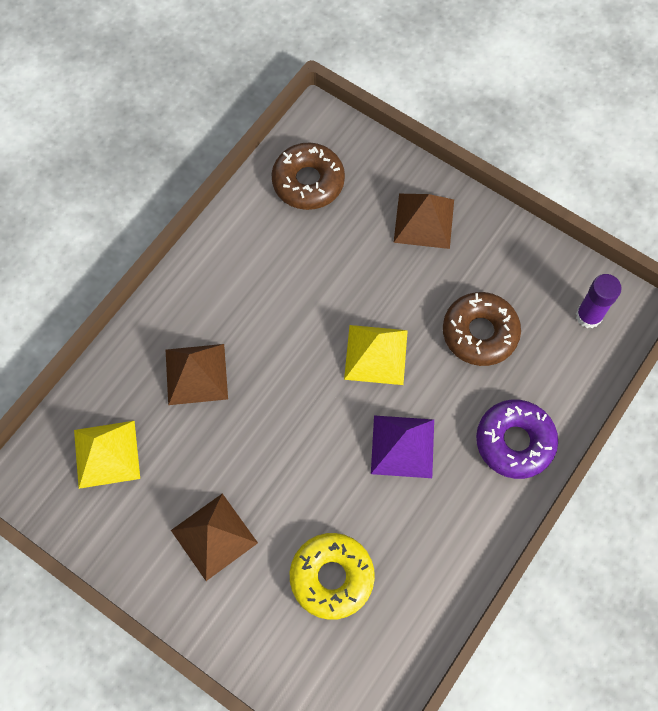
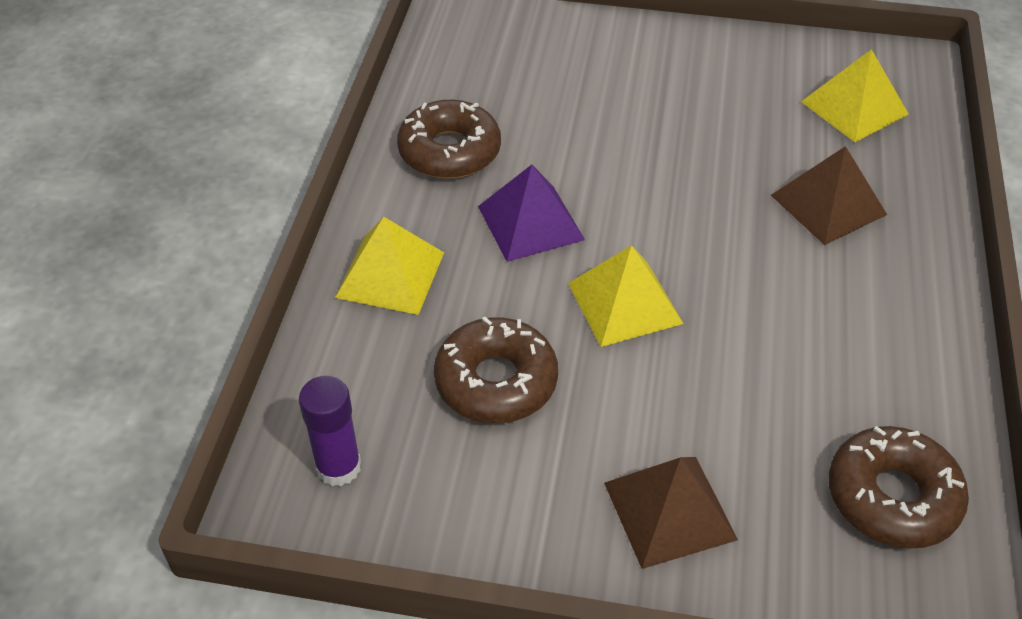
camera: 155 degrees right, 20 degrees down
(214, 536) = (684, 86): brown pyramid -> none
(332, 577) = (540, 95): yellow donut -> none
(429, 544) = (449, 151): none -> brown donut
(514, 442) = (390, 274): purple donut -> yellow pyramid

